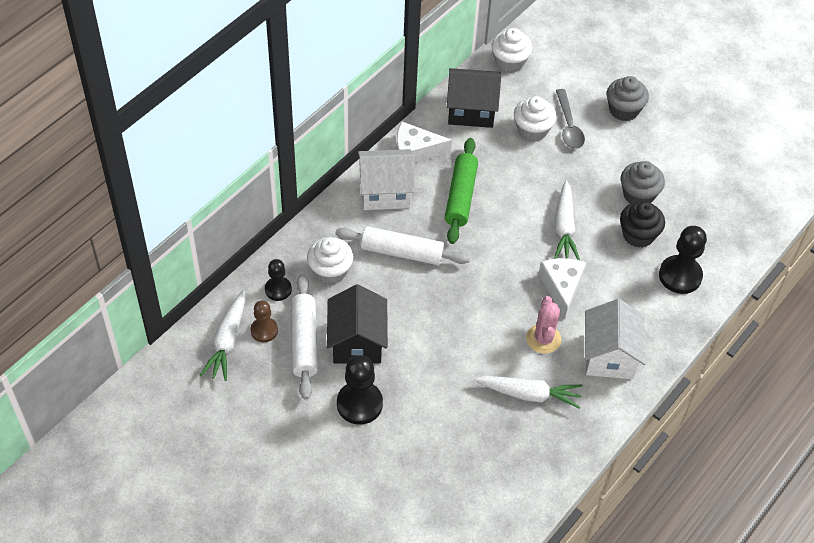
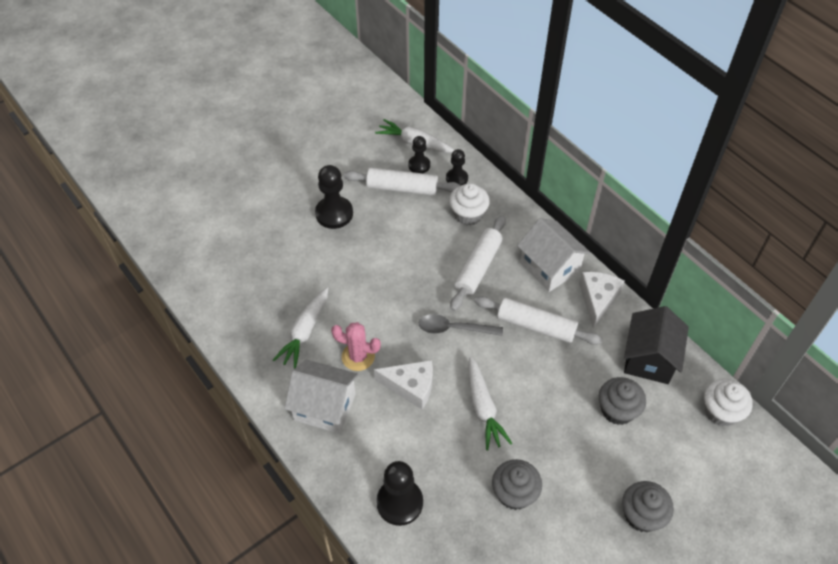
camera: 105 degrees right, 0 degrees up
(264, 330) = (419, 165): brown pawn -> black pawn
(357, 342) = (392, 221): black house -> none
(385, 192) = (549, 267): white house -> white house turned 45 degrees counterclockwise
(461, 196) = (536, 326): green rolling pin -> white rolling pin
(532, 130) = (617, 410): white cupcake -> grey cupcake
(564, 227) = (483, 407): white carrot -> white carrot turned 120 degrees counterclockwise
(568, 126) = (621, 448): grey spoon -> grey spoon (454, 328)
(638, 235) = (460, 476): black cupcake -> none

